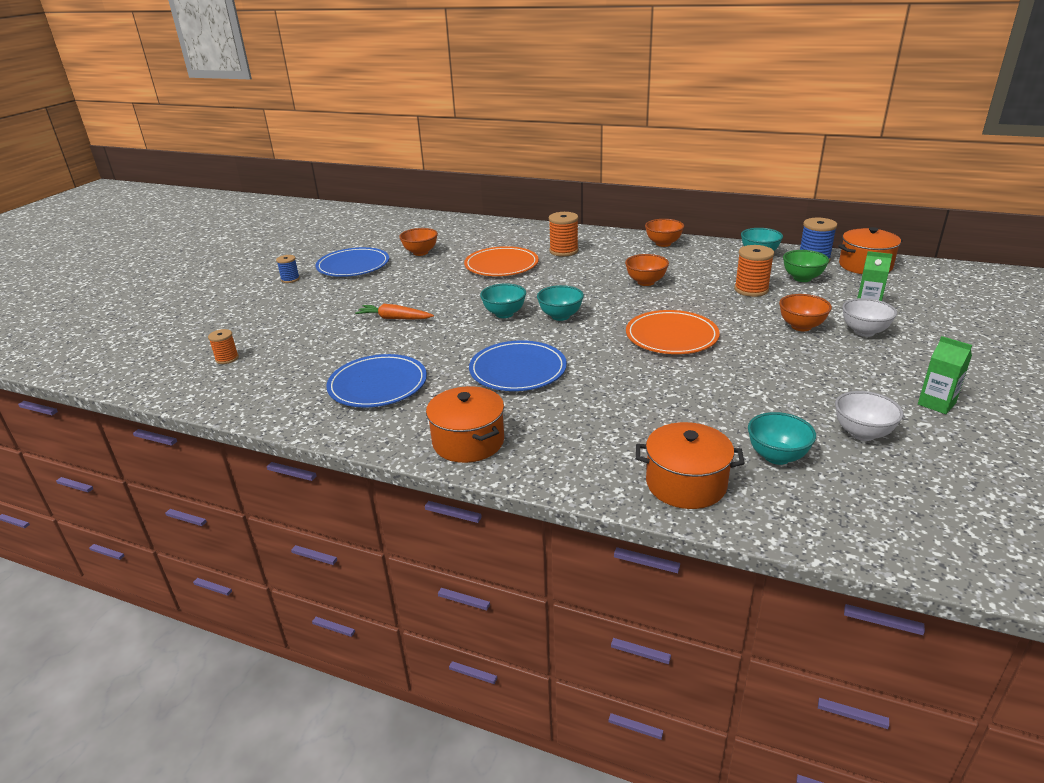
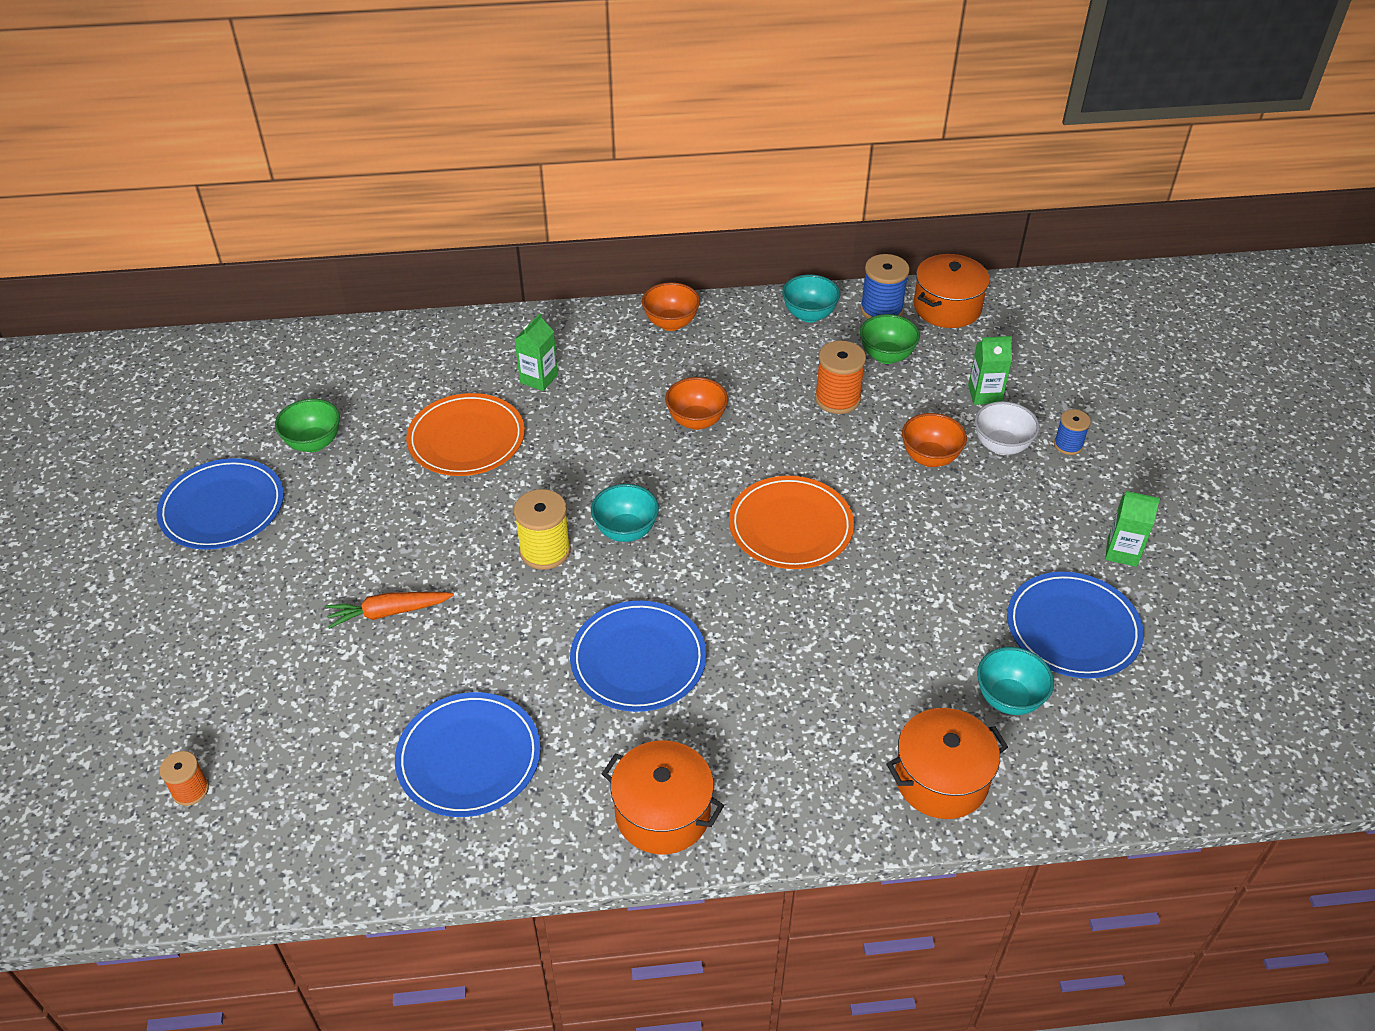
camera: 30 degrees left, 15 degrees up
(290, 279) = (137, 574): blue spool -> blue spool (1068, 445)
(420, 253) = (314, 443): orange bowl -> green bowl
(504, 314) = (545, 550): turquoise bowl -> yellow spool
(563, 251) = (538, 379): orange spool -> green carton
(862, 433) = (1073, 628): white bowl -> blue plate

